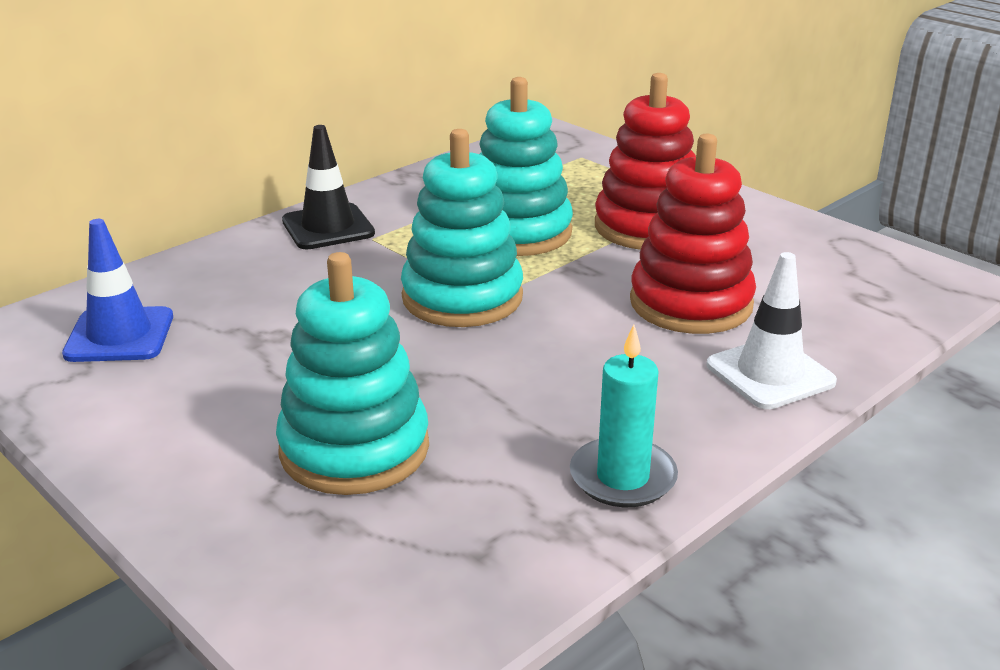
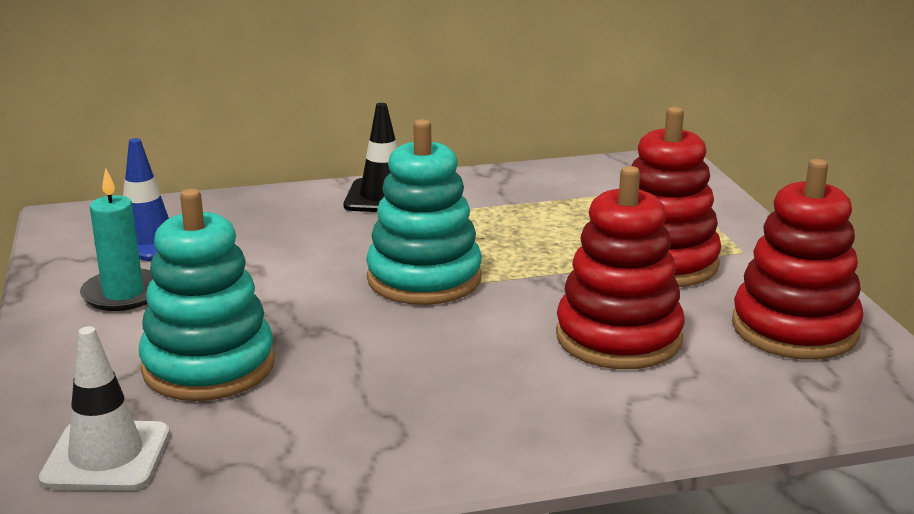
camera: 30 degrees right, 5 degrees down
(517, 232) = (535, 238): turquoise stacking toy -> none
(622, 477) = (381, 455): turquoise candle -> turquoise candle (123, 294)
(770, 374) = (617, 417): white traffic cone -> white traffic cone (106, 456)
(810, 256) = (794, 329): none -> red stacking toy

